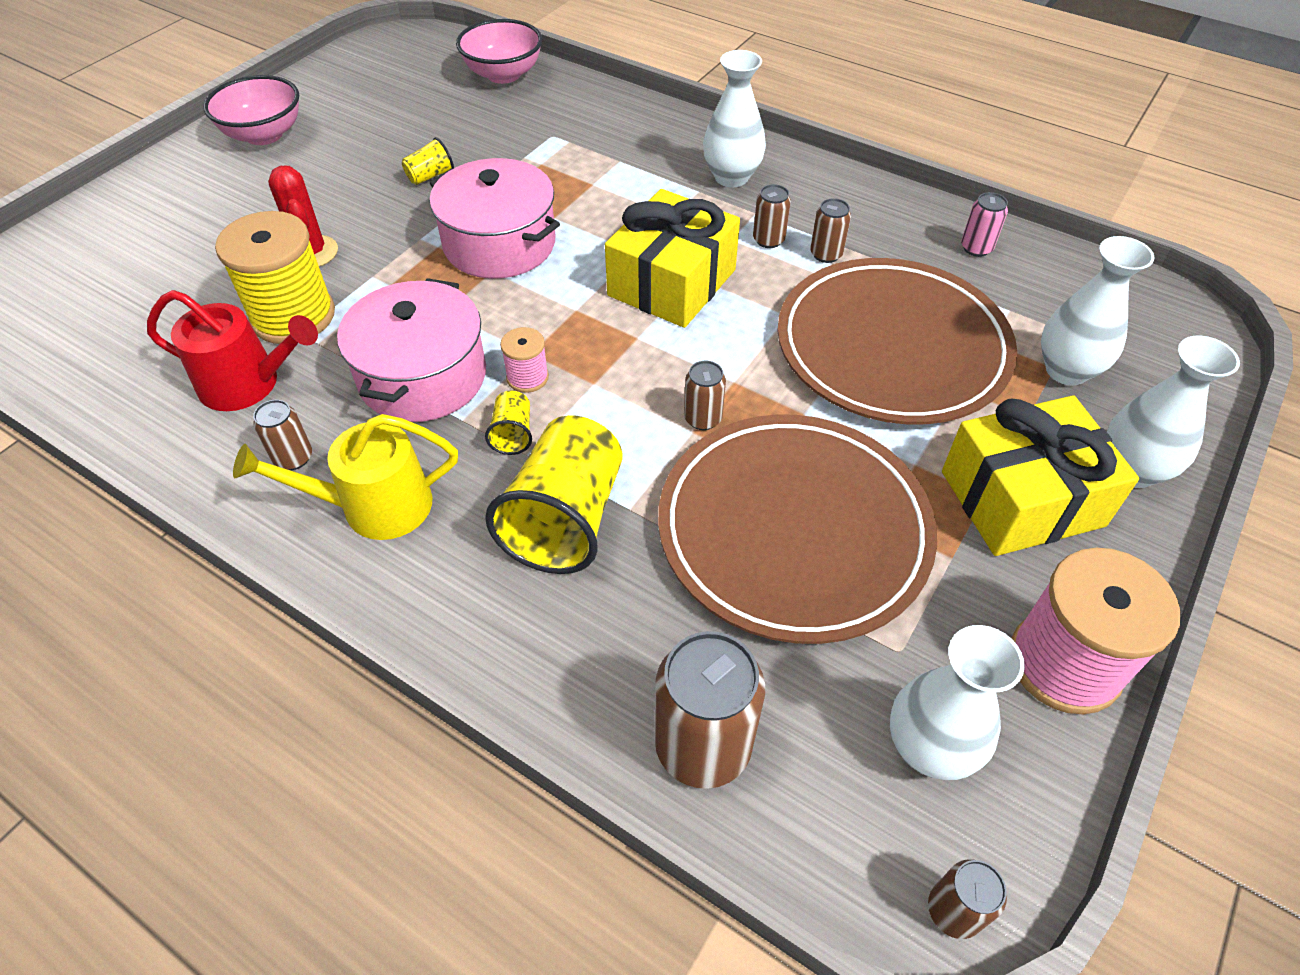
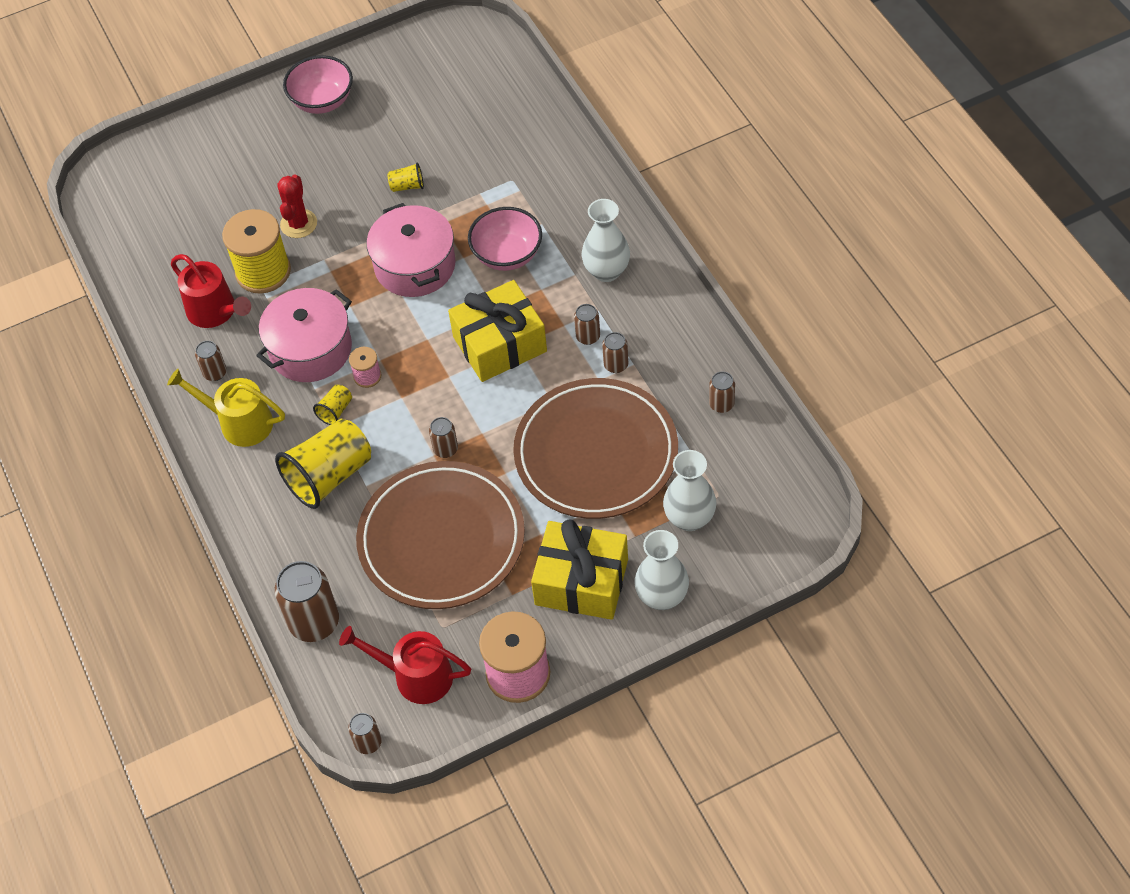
camera: 35 degrees right, 5 degrees up
(503, 74) = (518, 101): pink bowl -> pink bowl (507, 255)
(929, 748) = (416, 676): white vase -> red watering can
(976, 248) = (721, 404): pink can -> brown can

